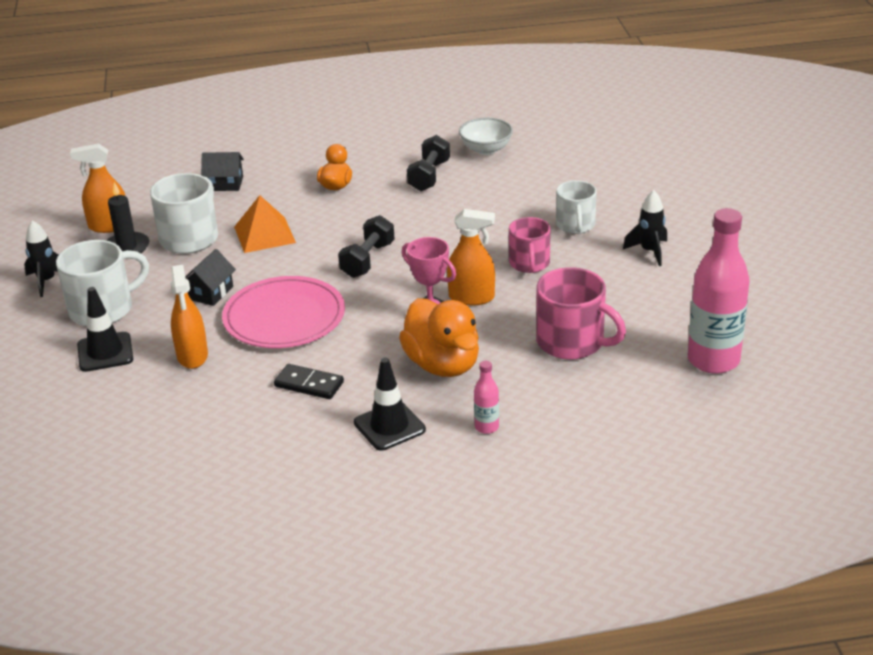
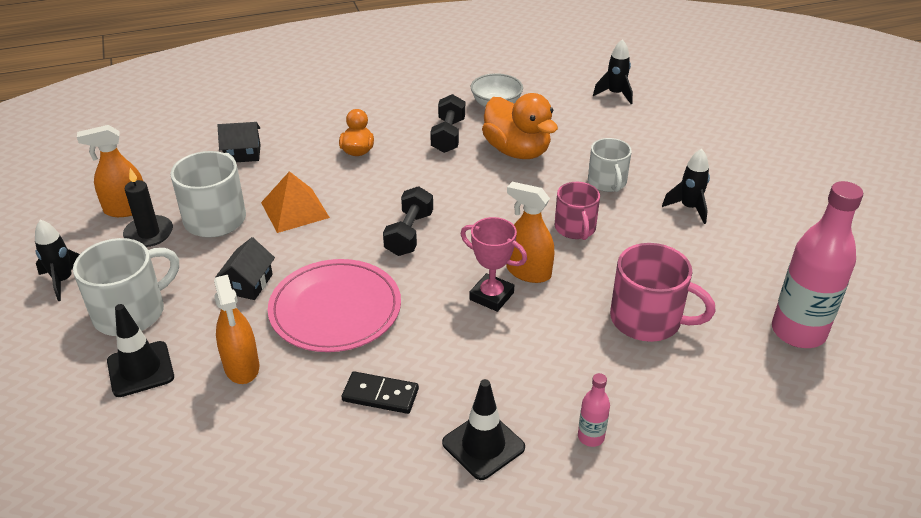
camera: 10 degrees left, 5 degrees up
(443, 365) = (520, 358): orange duck -> orange duck (517, 151)
(471, 297) = (528, 272): orange spray bottle -> orange spray bottle turned 150 degrees counterclockwise
(613, 144) = (615, 94): none -> black rocket

